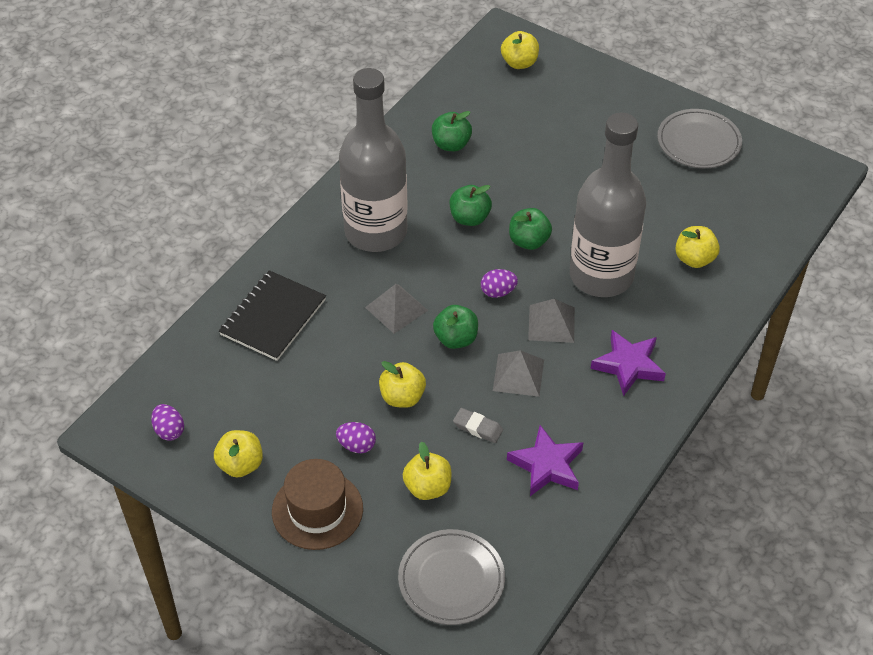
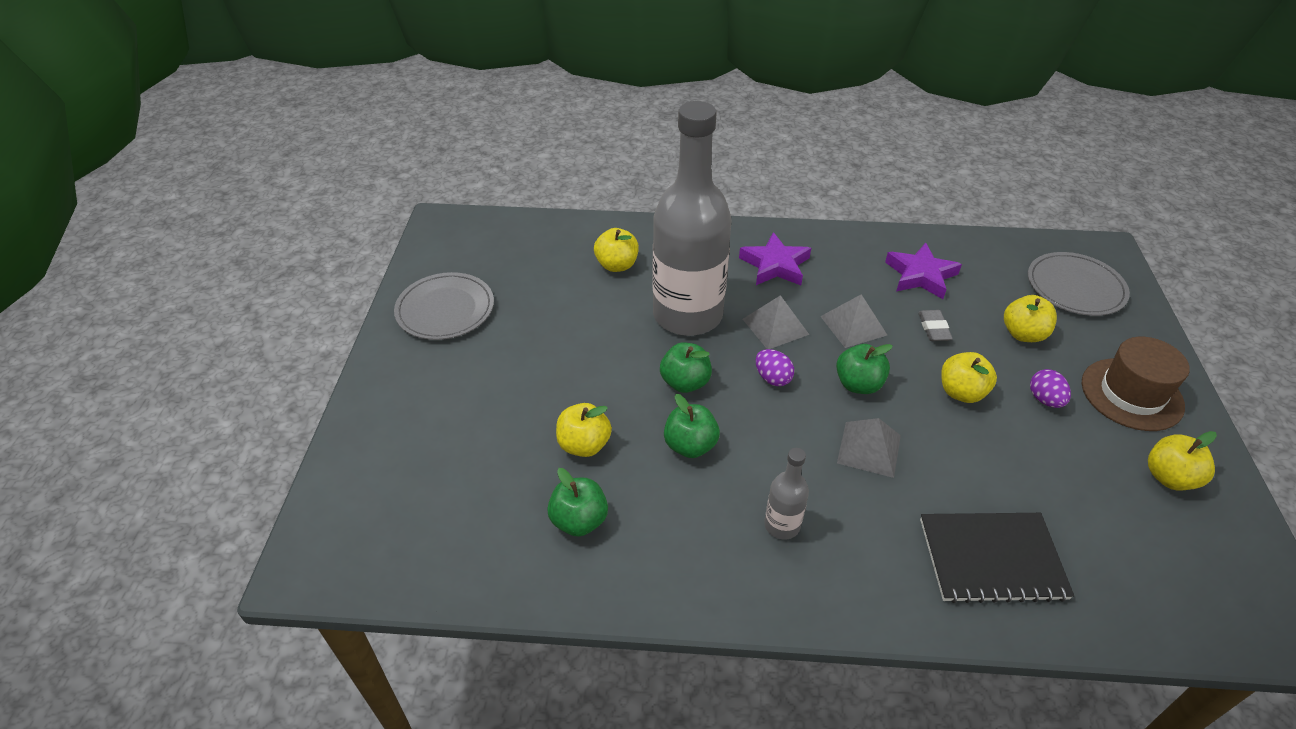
camera: 120 degrees left, 5 degrees down
(169, 430) = (1220, 568): purple egg -> none
(376, 232) = (782, 525): grey bottle -> grey bottle, size x0.41
(519, 63) = (372, 518): yellow apple -> yellow apple (584, 445)

